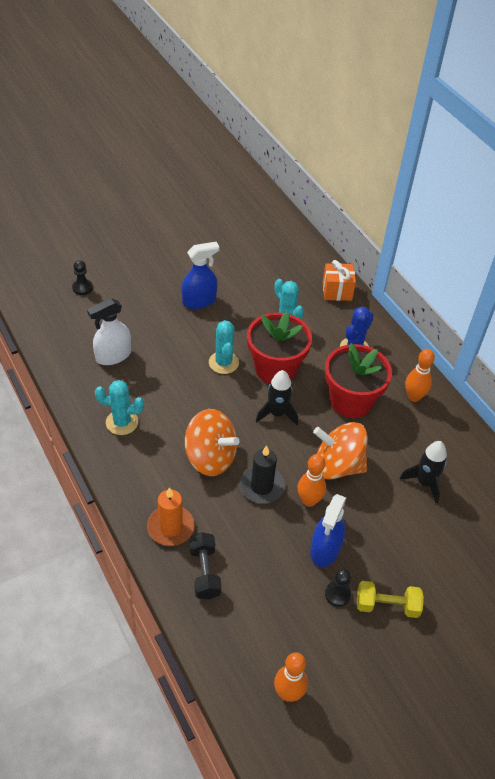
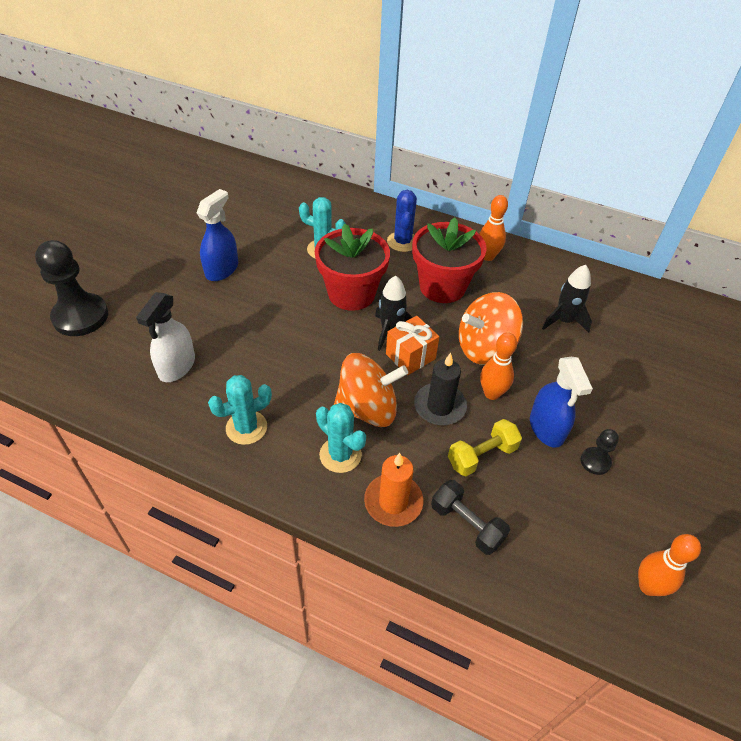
camera: 35 degrees left, 0 degrees up
(82, 288) = (80, 316): black pawn -> black pawn, size x2.08
(223, 362) = (298, 313): turquoise cactus -> turquoise cactus (340, 455)
(337, 291) = (343, 202): orange gift -> orange gift (410, 356)
(387, 606) = (640, 444): yellow dumbbell -> yellow dumbbell (482, 456)

